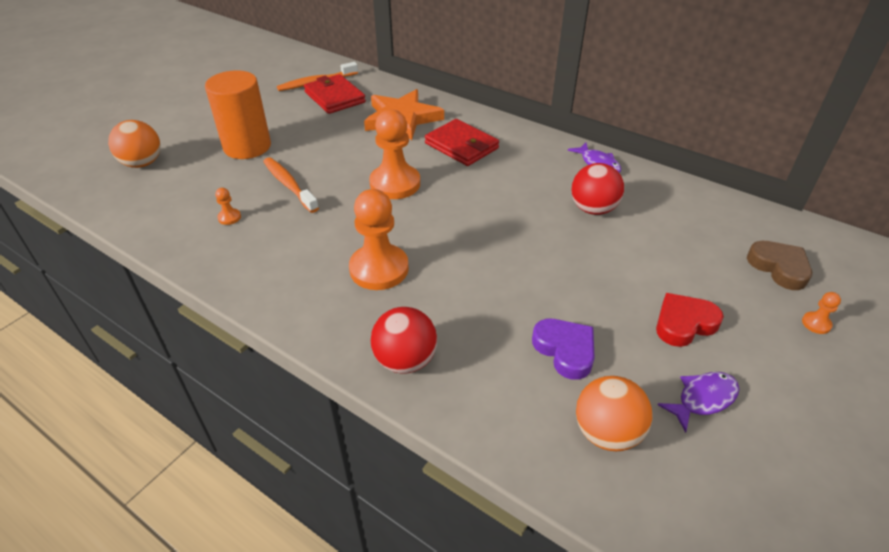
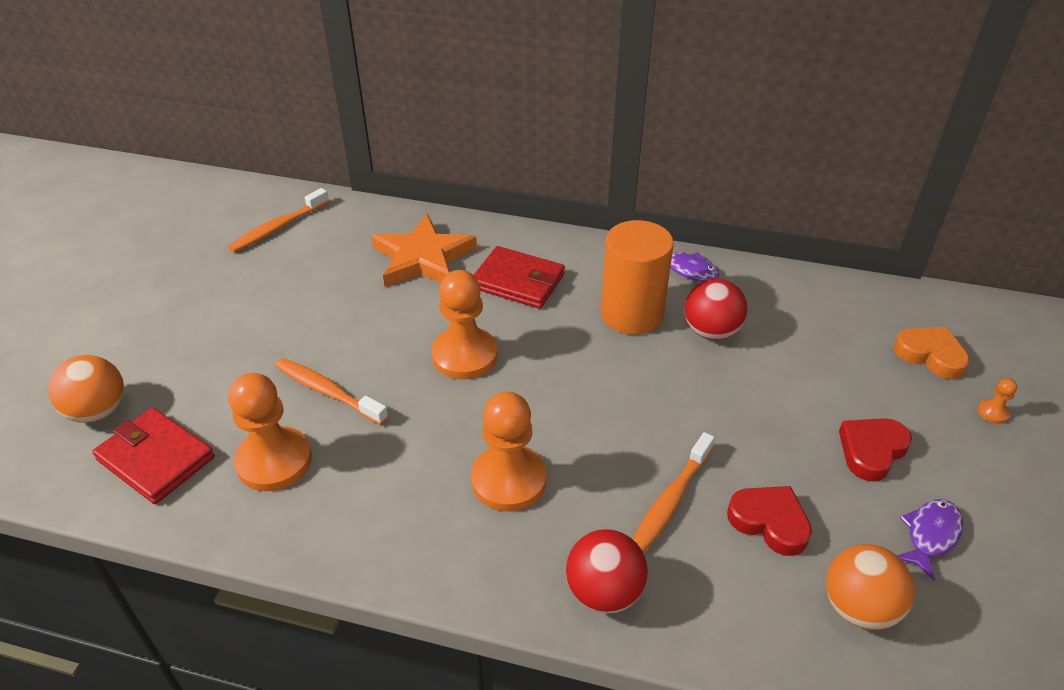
camera: 20 degrees left, 0 degrees up
(229, 217) = (274, 461): orange pawn -> orange pawn, size x2.42
(247, 146) = (237, 348): orange cylinder -> orange cylinder (631, 314)
(334, 97) = (316, 245): red wallet -> red wallet (156, 459)
(492, 314) = (670, 501): none -> orange toothbrush
(565, 350) = (769, 522): purple heart -> red heart
(779, 268) = (930, 355): brown heart -> orange heart

